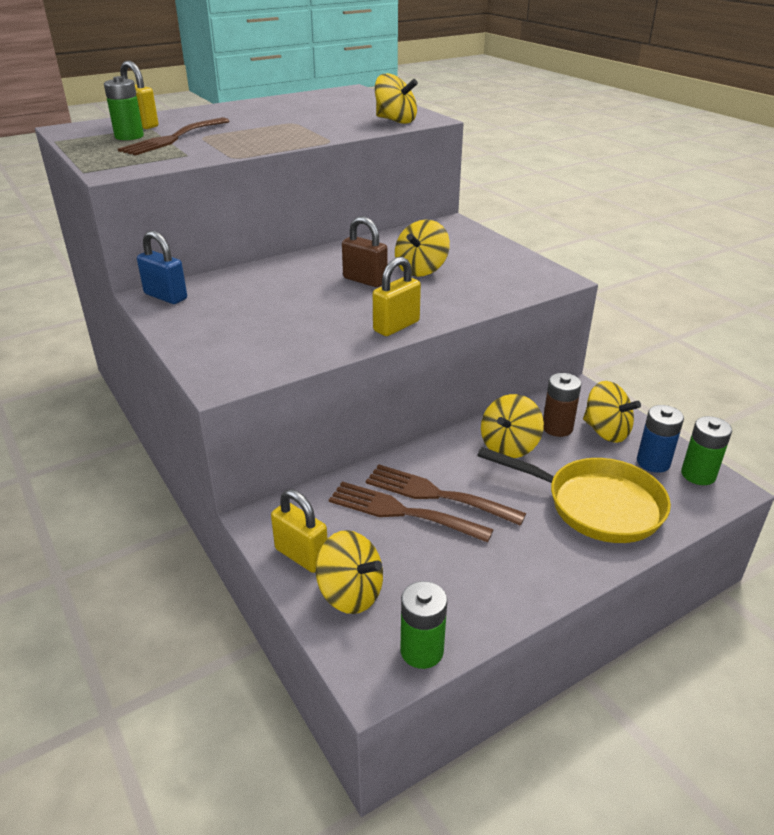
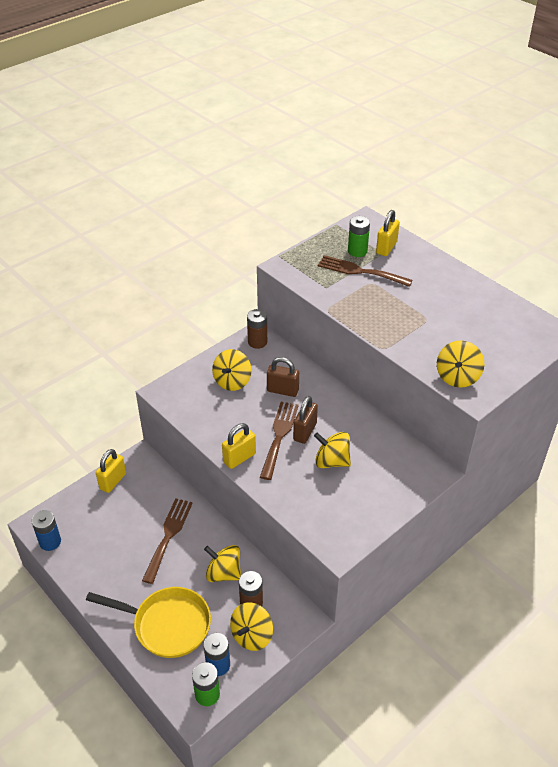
camera: 80 degrees right, 10 degrees up
(166, 296) = (257, 342): blue padlock -> brown battery
(280, 287) = (282, 390): none -> brown padlock
(350, 593) = (87, 507): yellow spinning top -> yellow spinning top (232, 381)
(396, 326) = (239, 458): yellow padlock -> yellow padlock turned 75 degrees counterclockwise
(401, 512) = (151, 520): brown fork -> brown fork (279, 436)
(422, 651) = (50, 542): green battery -> blue battery
(596, 505) = (167, 625): yellow pan -> yellow pan turned 90 degrees counterclockwise

